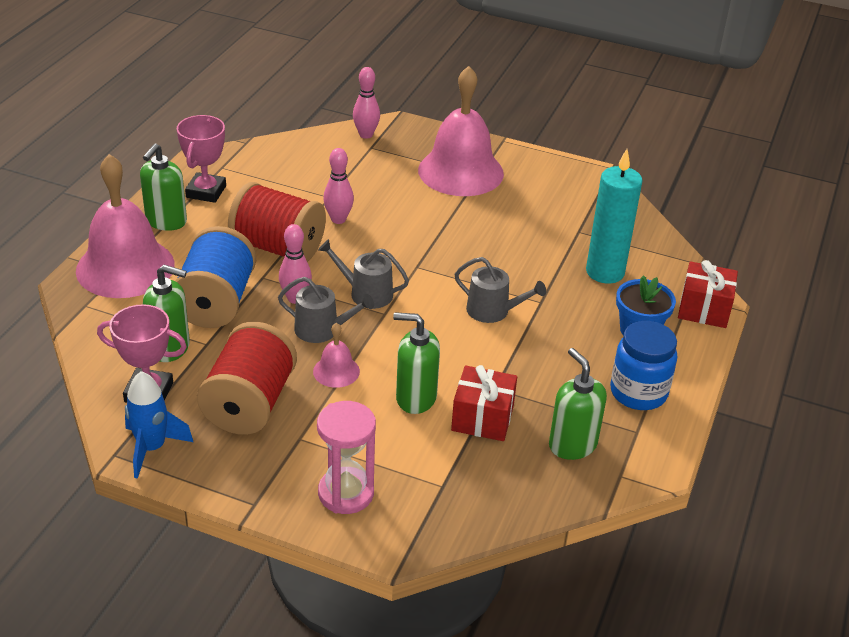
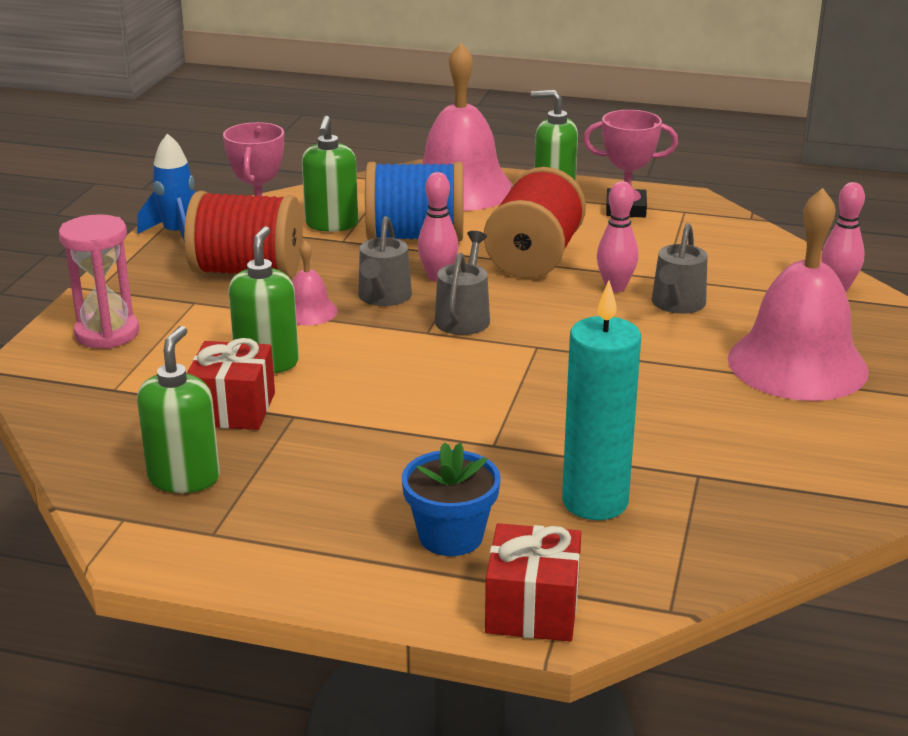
camera: 85 degrees right, 10 degrees down
(493, 311) = (458, 406): grey watering can -> grey watering can (677, 304)
(572, 445) = (184, 478): green soap dispenser -> green soap dispenser turned 45 degrees counterclockwise
(638, 392) = (299, 535): blue jar -> none

